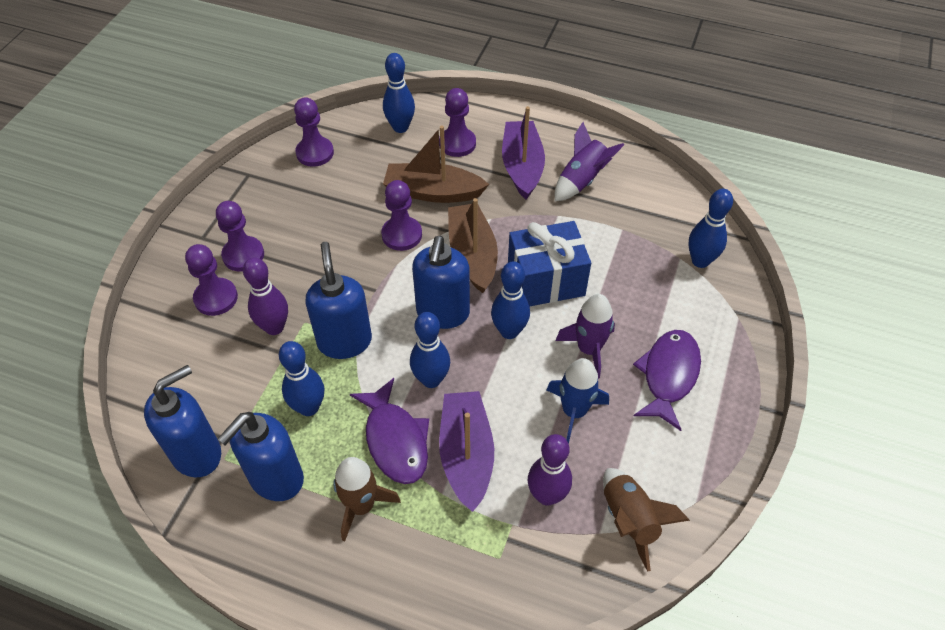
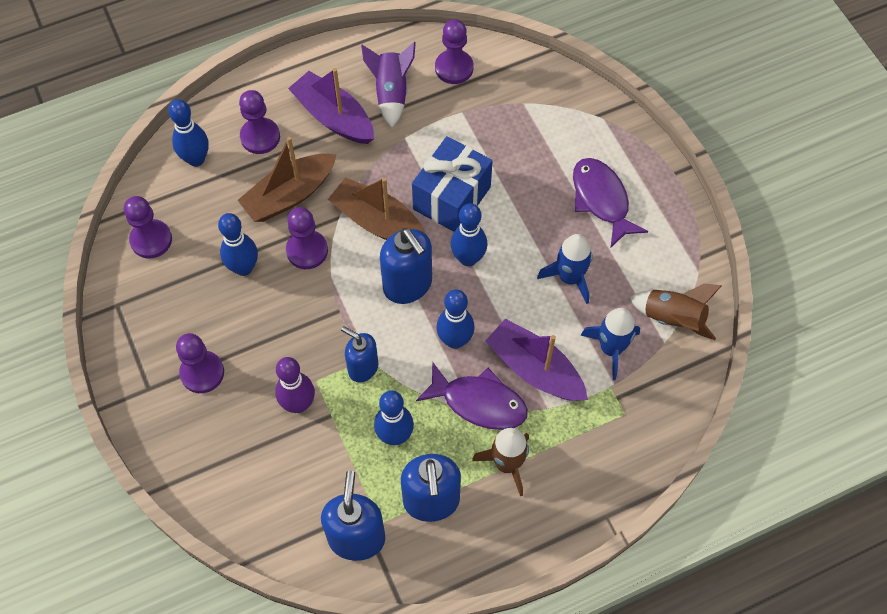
camera: 45 degrees left, 10 degrees up
(216, 298) = (224, 423): purple pawn -> purple pawn (454, 68)
(344, 341) = (363, 368): blue soap dispenser -> blue soap dispenser, size x0.65
(547, 495) = (611, 349): purple bowling pin -> blue rocket
(588, 349) = (533, 225): purple rocket -> none
(700, 261) = (538, 94): blue bowling pin -> blue bowling pin (243, 268)

